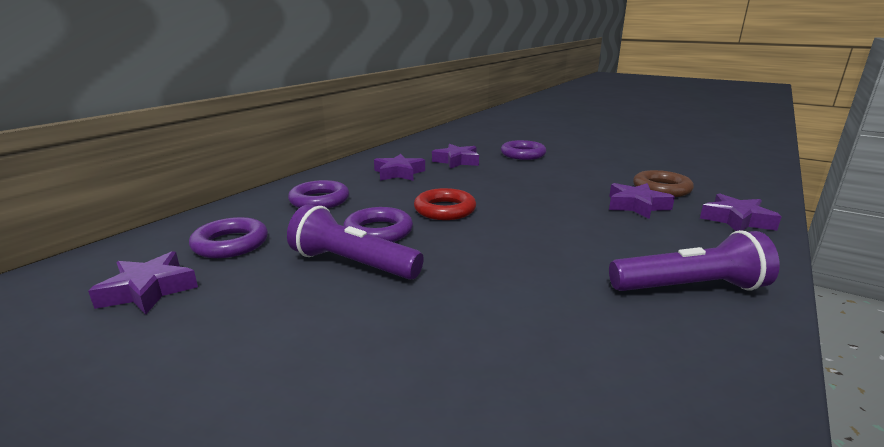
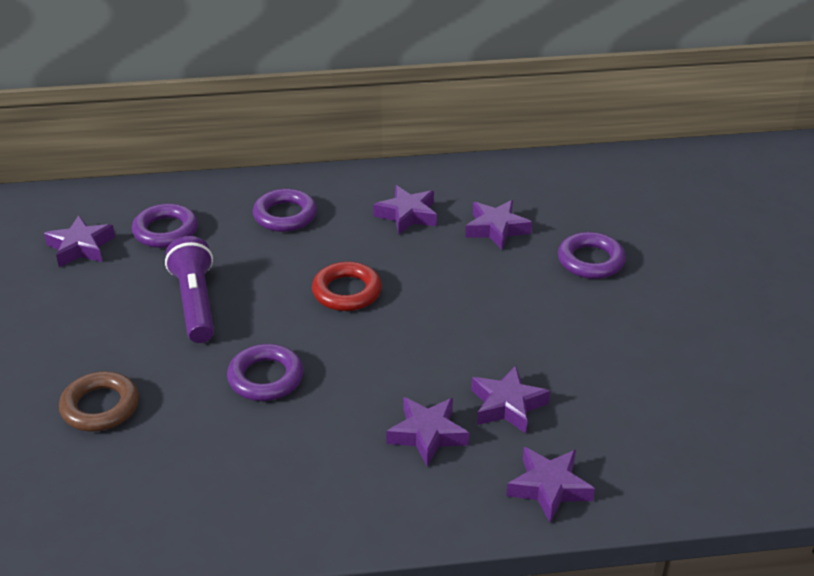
camera: 50 degrees right, 15 degrees up
(378, 231) = (261, 282): purple ring -> purple ring (266, 378)
(646, 235) = (427, 435): none -> purple star
(661, 189) = (594, 408): brown ring -> brown ring (100, 407)
(690, 287) = (335, 488): purple flashlight -> none

